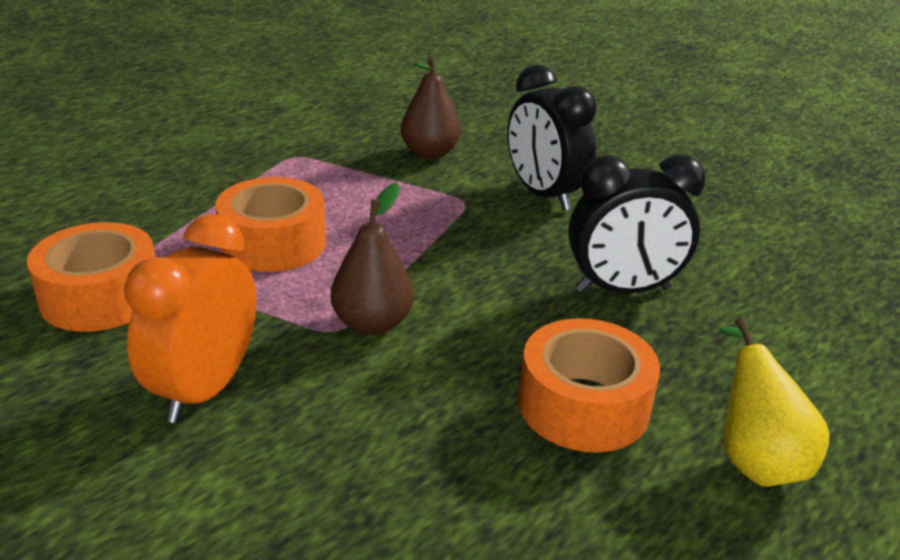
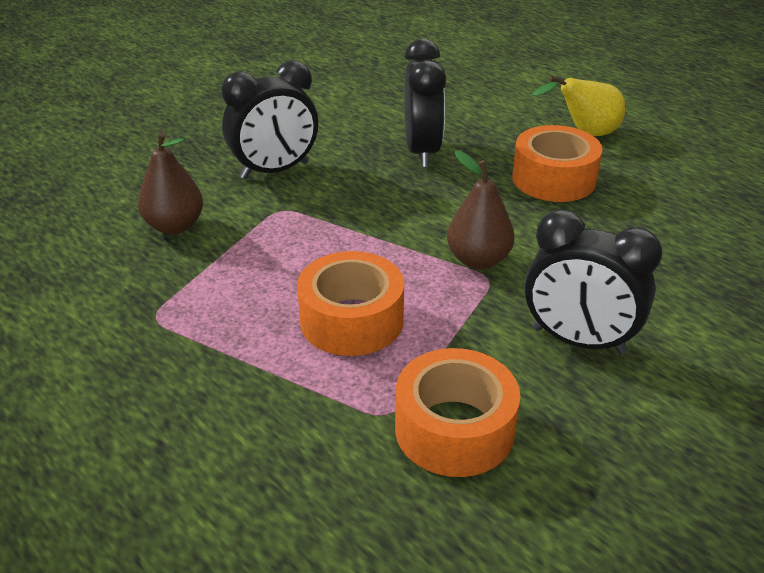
camera: 85 degrees left, 5 degrees up
(204, 389) = (578, 341): orange clock -> black clock

